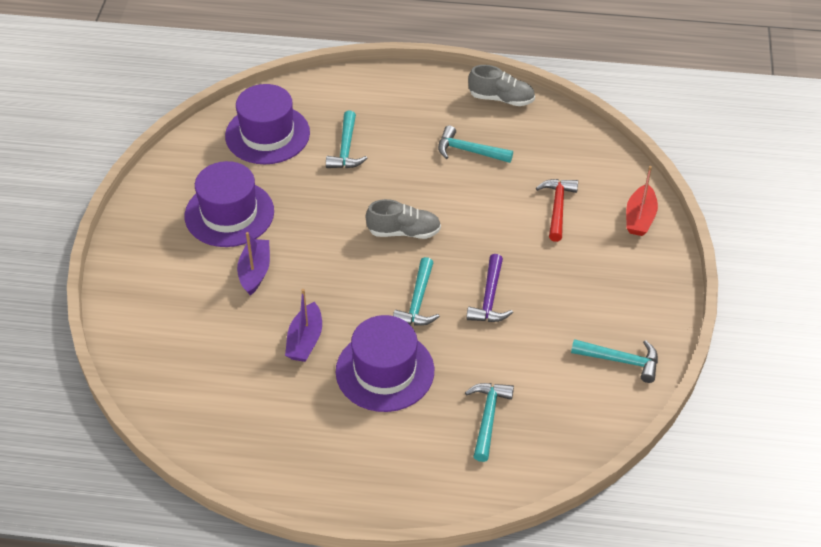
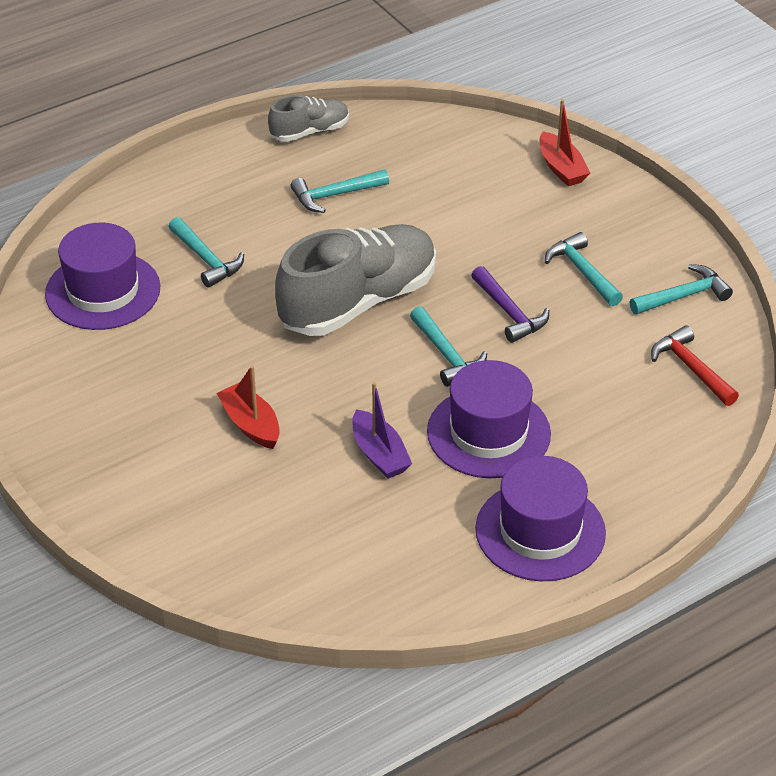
camera: 40 degrees left, 5 degrees down
(229, 214) = (155, 387): purple hat -> purple hat (540, 531)
(255, 272) = (251, 424): purple boat -> red boat
(404, 232) = (358, 302): grey shoe -> grey shoe, size x1.98
(488, 417) = (627, 413): turquoise hammer -> turquoise hammer (582, 271)
(557, 207) = (478, 200): red hammer -> red hammer (691, 368)

